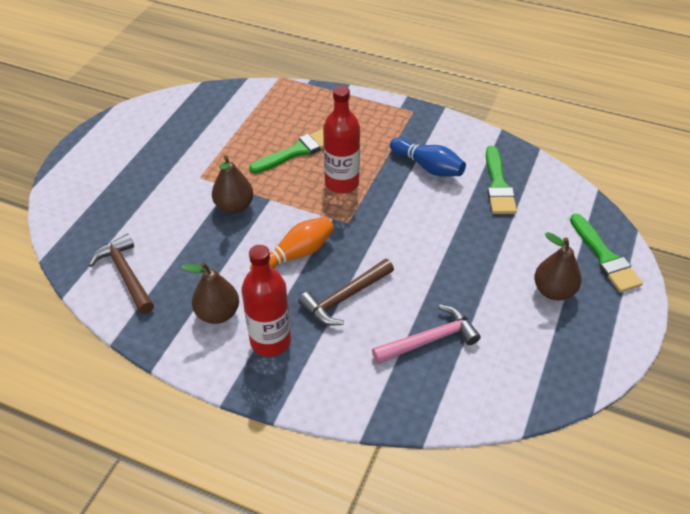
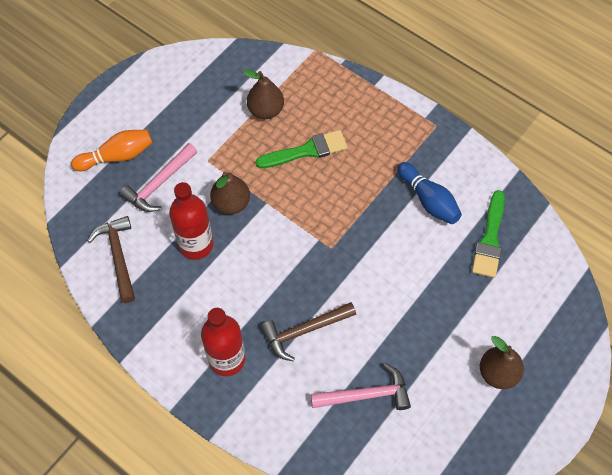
camera: 15 degrees right, 15 degrees up
(154, 205) = (159, 184): none -> pink hammer
(218, 313) = (188, 319): brown pear -> brown pear (265, 110)
(296, 254) = (273, 272): orange bowling pin -> orange bowling pin (117, 156)
(342, 183) = (339, 200): red bottle -> red bottle (196, 244)
(605, 257) = (562, 349): green brush -> none

